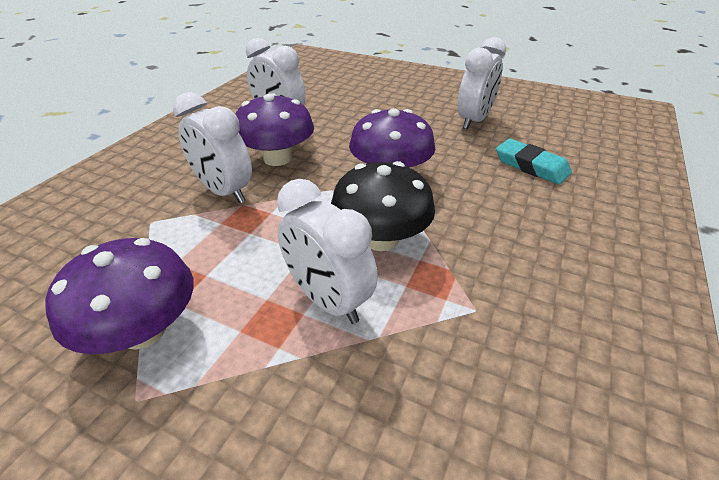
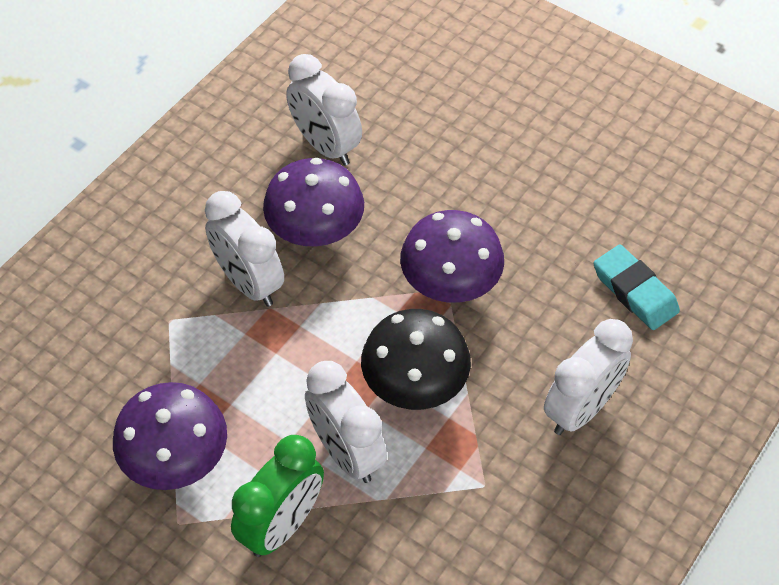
camera: 10 degrees right, 15 degrees up
(266, 382) = (282, 525): none -> green clock
(474, 120) = (597, 184): white clock -> white clock (580, 409)

